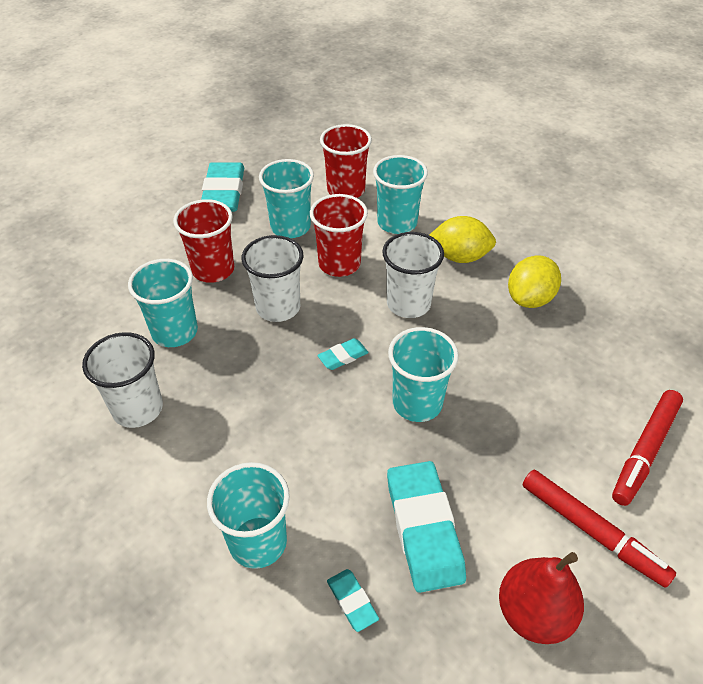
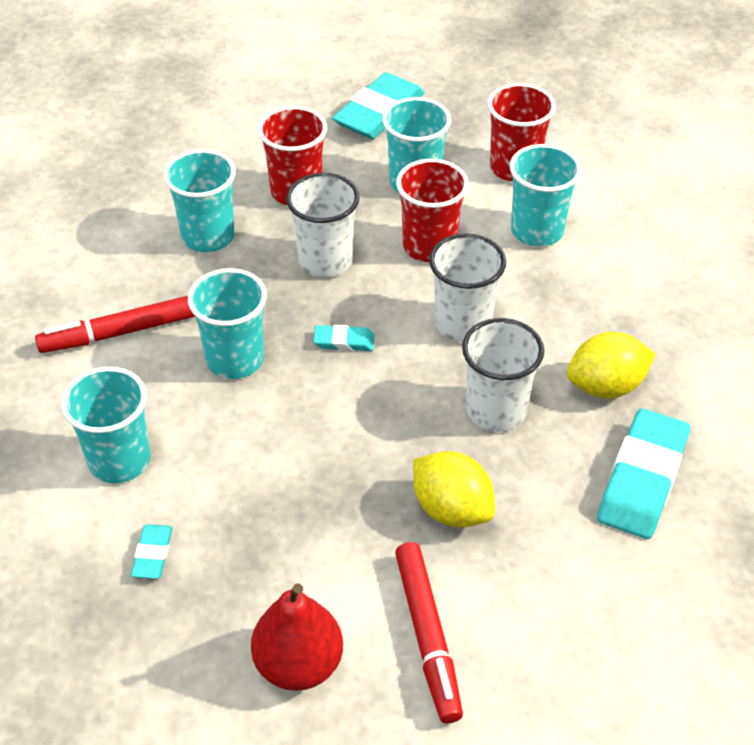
camera: 35 degrees right, 0 degrees up
(138, 408) = (118, 291): white cup -> white cup (496, 410)
(417, 403) = (374, 424): turquoise cup -> turquoise cup (235, 359)
(424, 528) = (270, 536): turquoise eraser -> turquoise eraser (642, 479)
(459, 257) = (571, 302): yellow lemon -> yellow lemon (451, 509)
(645, 451) = (566, 602): red marker -> red marker (120, 332)

